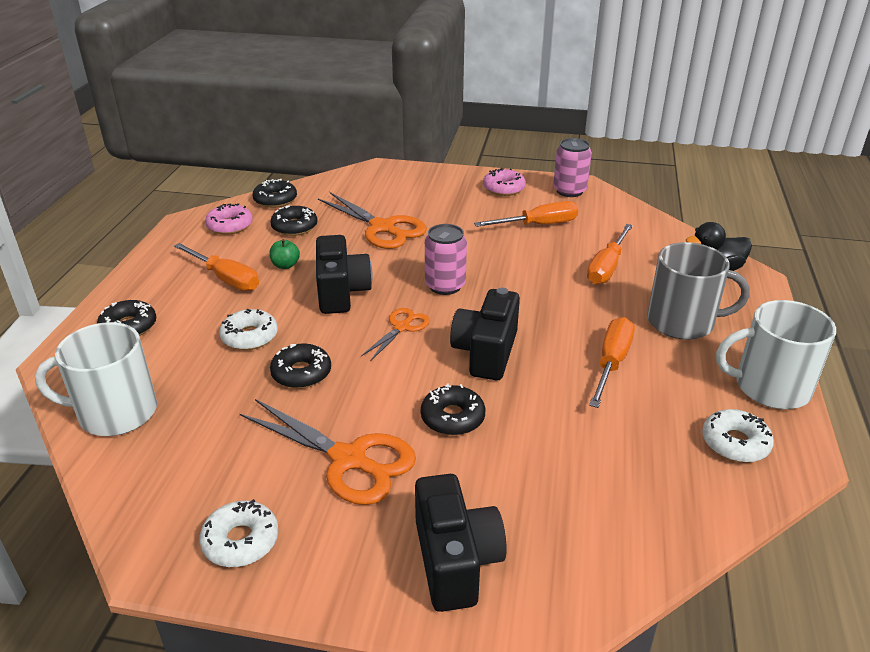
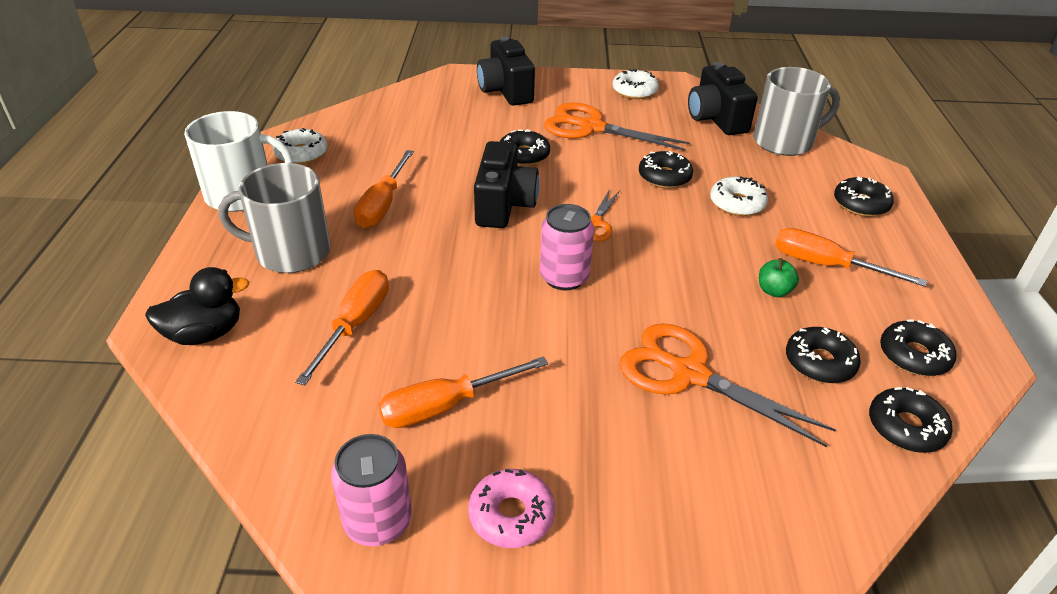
camera: 170 degrees right, 5 degrees up
(116, 412) = (784, 142): white mug -> grey mug
(230, 226) = (914, 356): pink donut -> black donut
(341, 292) = (680, 258): black camera -> black camera (716, 119)

